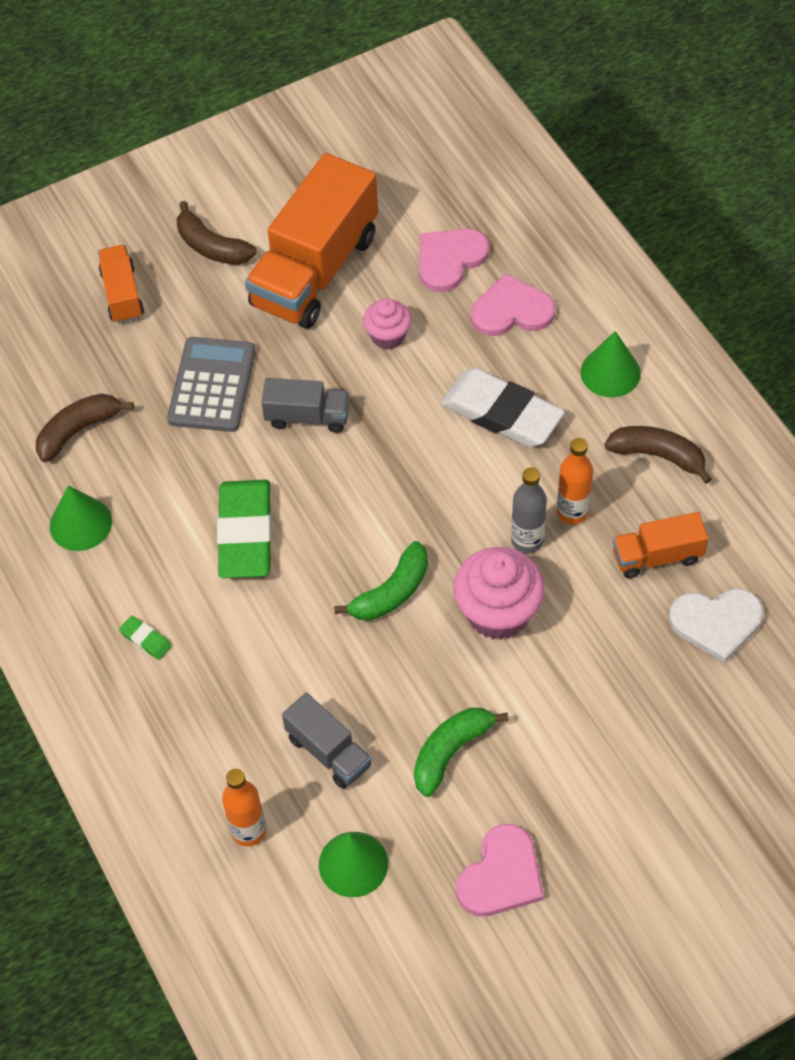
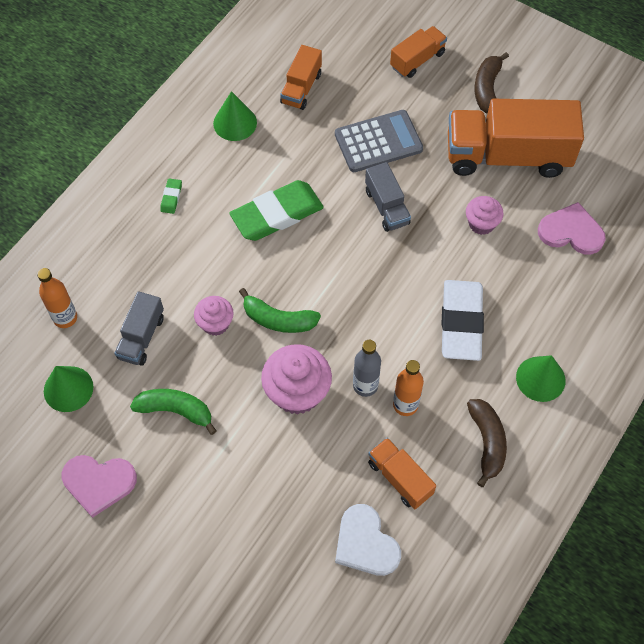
camera: 60 degrees right, 5 degrees up
(78, 430) = (301, 88): brown banana -> orange truck
(357, 662) = (215, 323): none -> pink cupcake
(511, 310) = (553, 290): pink heart -> none

